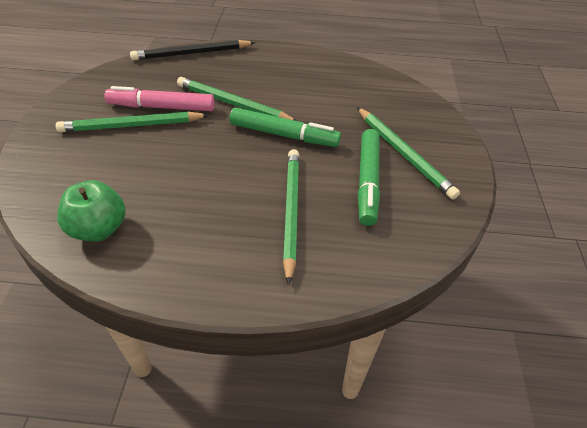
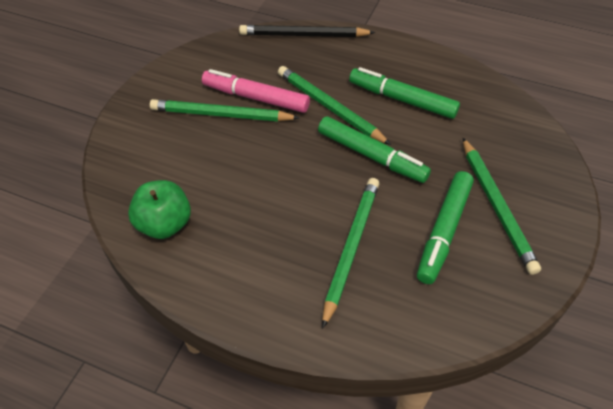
camera: 20 degrees right, 5 degrees up
(295, 89) = (402, 99): none -> green marker

